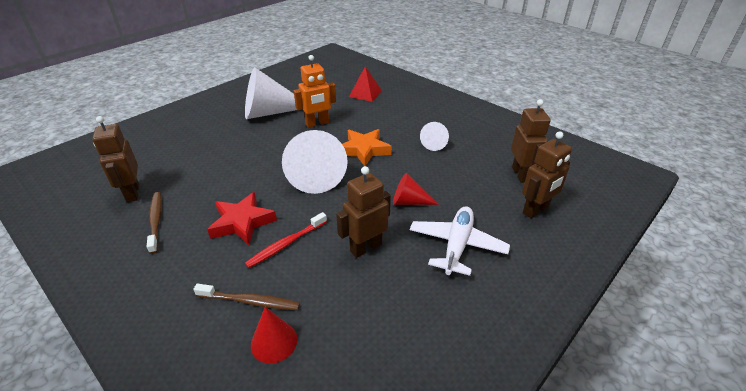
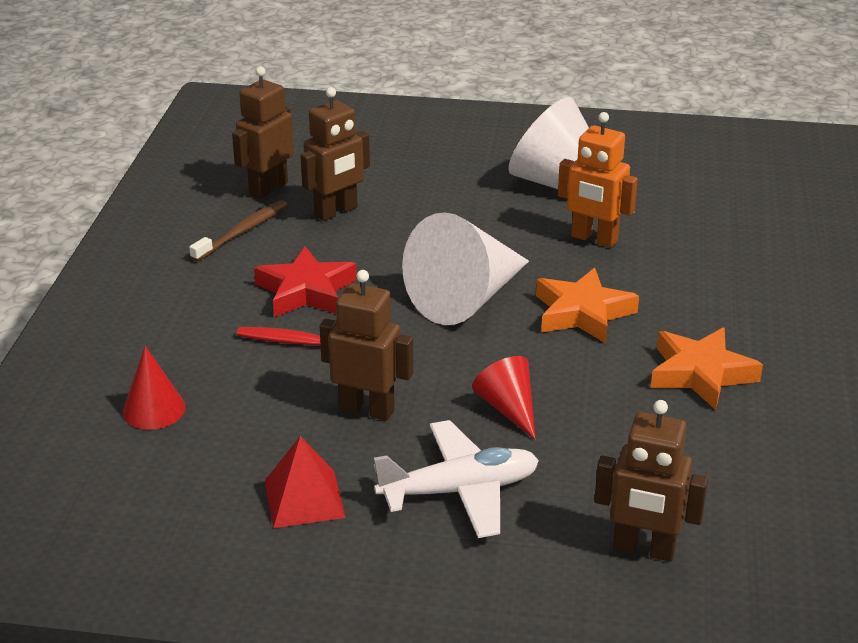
camera: 55 degrees right, 5 degrees down
(250, 301) = (192, 364): brown toothbrush -> none
(365, 93) = (752, 240): red pyramid -> red pyramid (304, 498)
(435, 143) = (700, 374): white cone -> orange star
(521, 174) = (731, 502): brown robot -> brown robot (336, 212)

